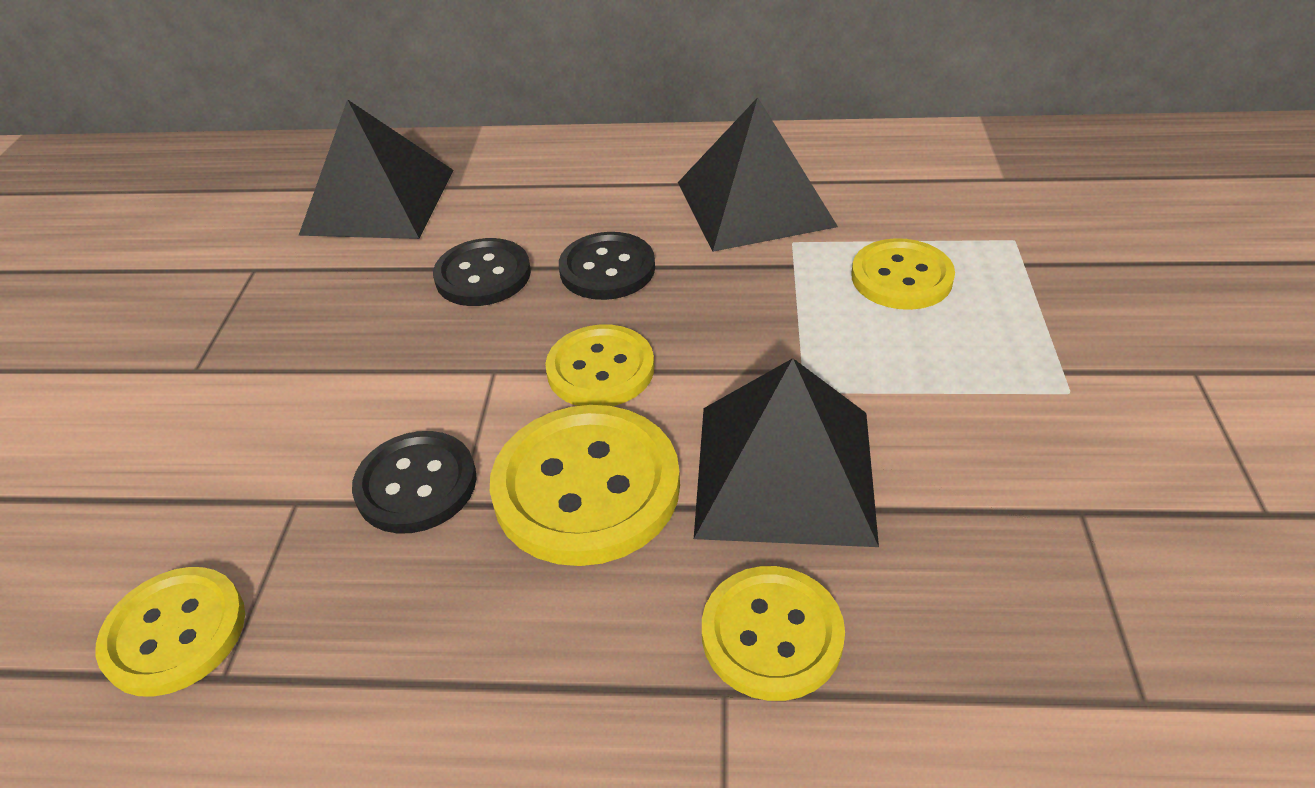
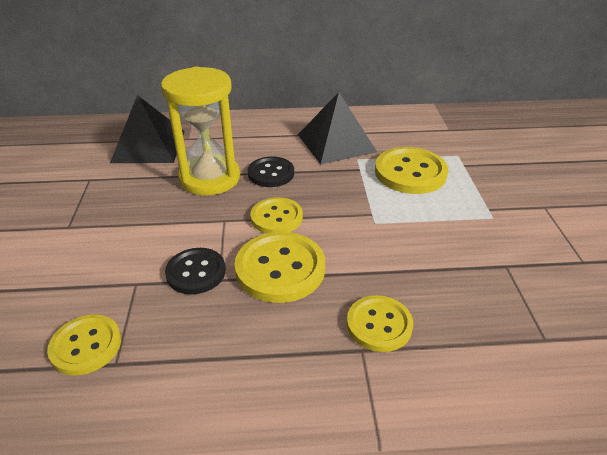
camera: 10 degrees left, 5 degrees down
(483, 275) = (209, 178): black button -> yellow hourglass
(785, 472) = (372, 257): black pyramid -> none
(901, 277) = (410, 172): yellow button -> yellow button, size x1.54

